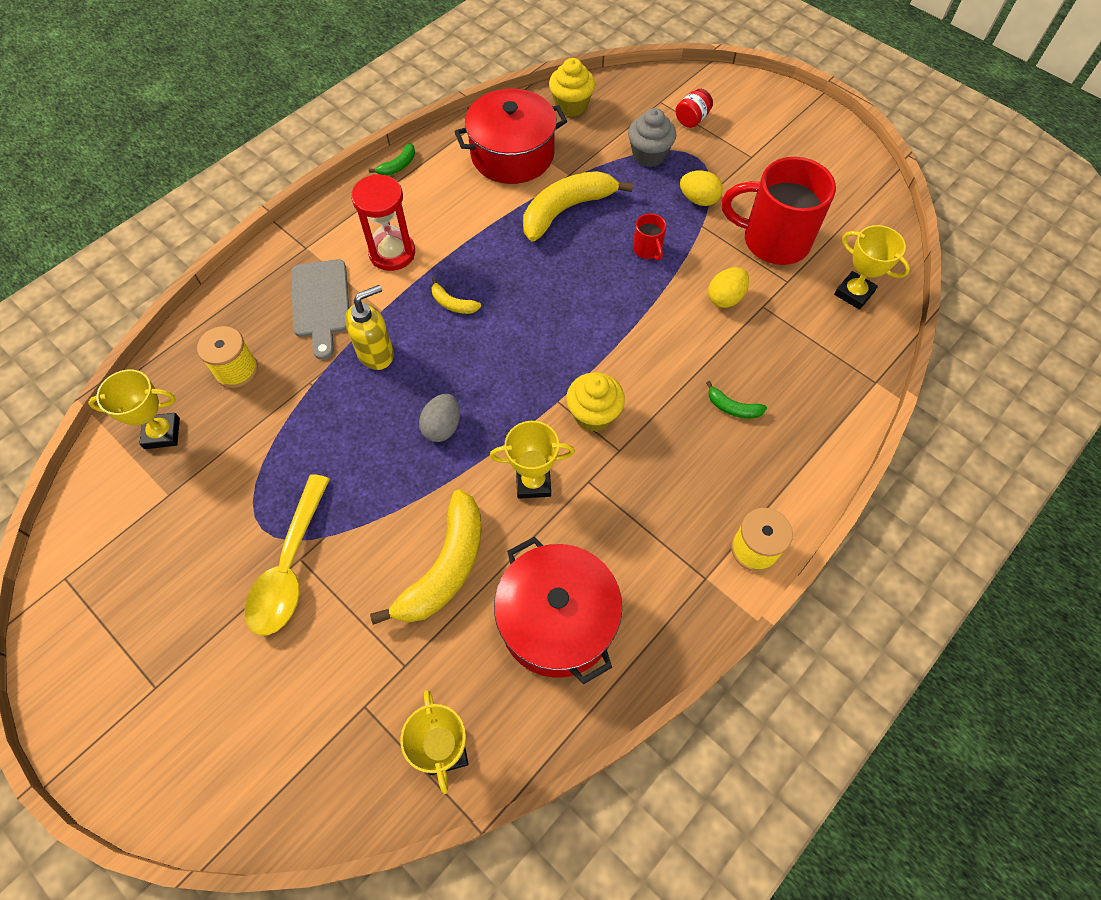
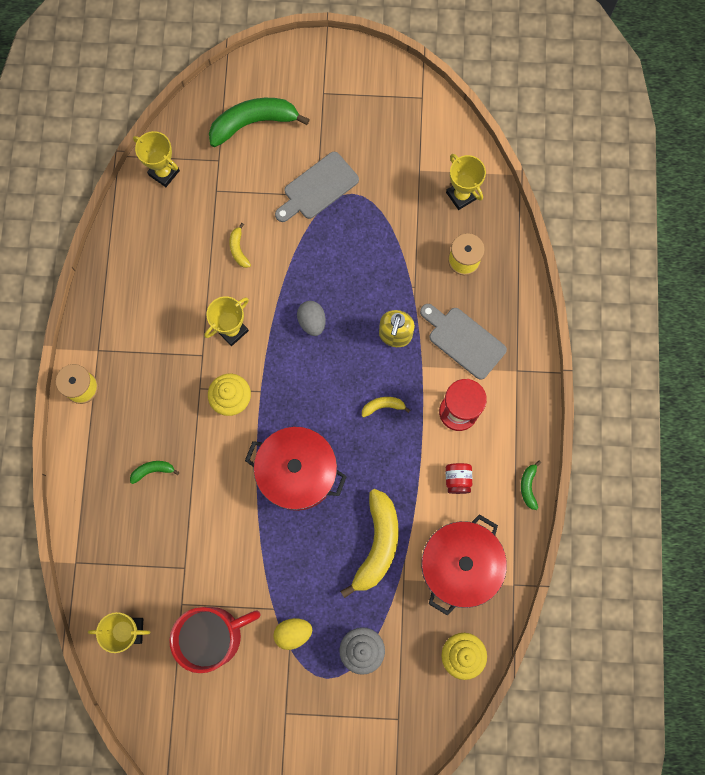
camera: 140 degrees right, 15 degrees up
(162, 433) = (461, 195): yellow trophy -> yellow trophy turned 75 degrees counterclockwise
(274, 722) = (253, 123): none -> green banana
(290, 566) = (318, 188): yellow spoon -> grey cutting board
(445, 567) = (239, 249): yellow banana -> yellow banana, size x0.45
(557, 620) = (159, 269): red pot -> red pot (297, 472)
(647, 250) = (294, 554): red mug -> none
(692, 119) = (359, 718): red jar -> red jar (457, 479)
(725, 298) = (213, 554): yellow egg -> none

